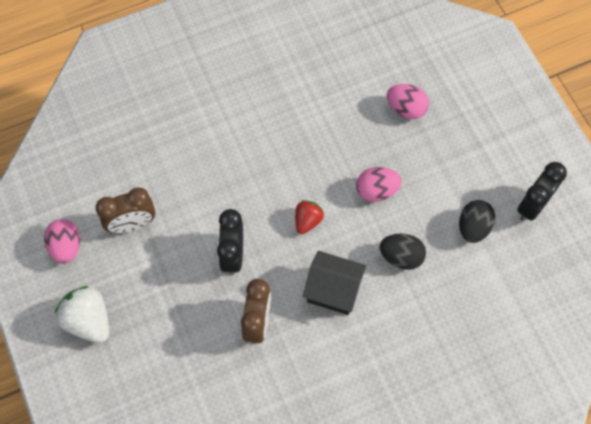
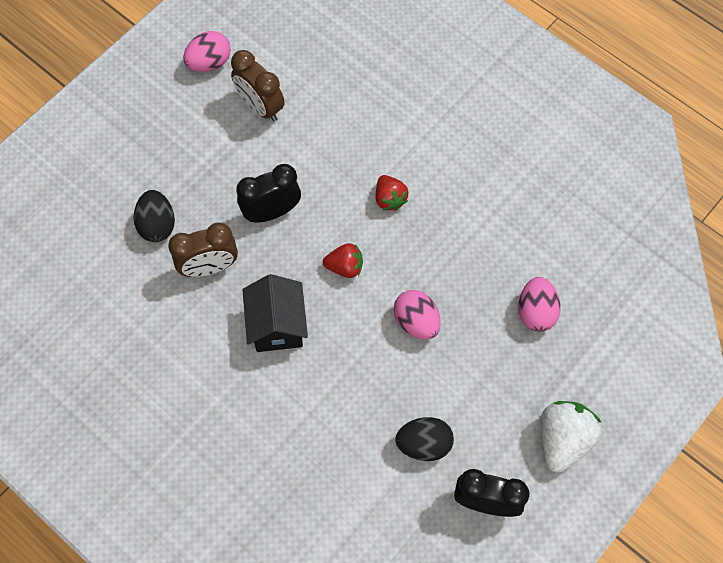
camera: 65 degrees right, 0 degrees up
(88, 320) = (144, 117): white strawberry -> white strawberry (563, 440)
(266, 164) = (389, 199): none -> red strawberry
(401, 257) = (349, 379): black egg -> black egg (157, 225)

